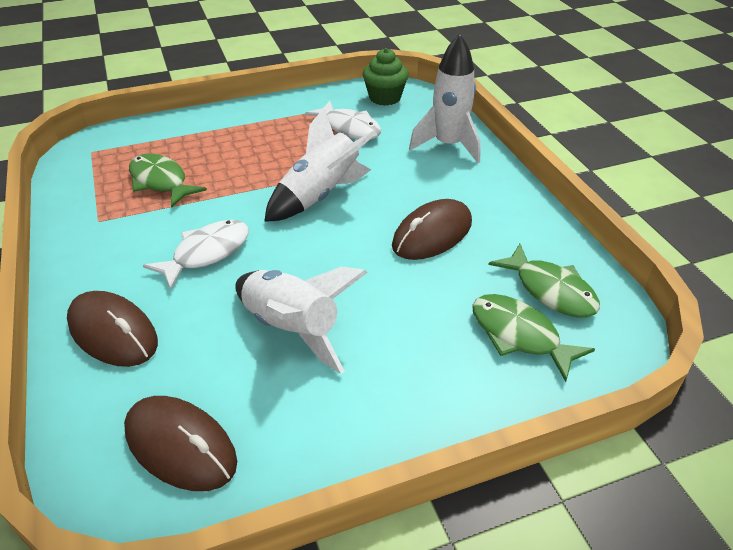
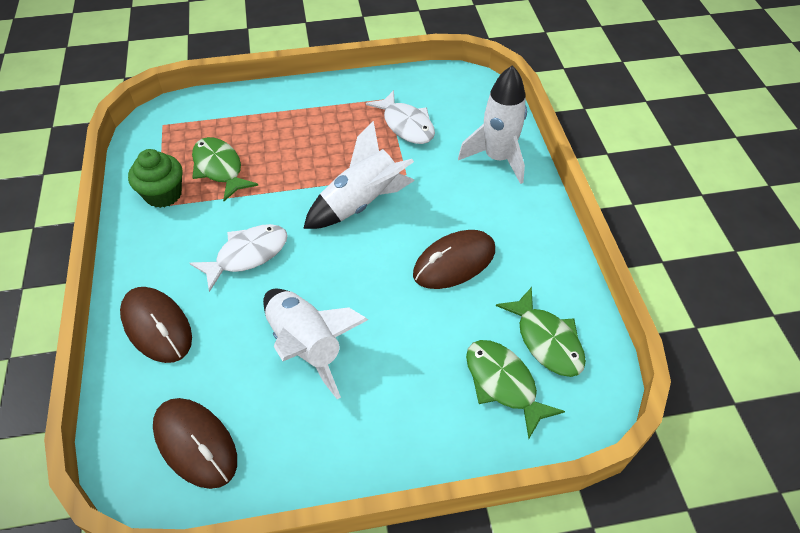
camera: 10 degrees right, 10 degrees up
(385, 98) = (450, 90): green cupcake -> green cupcake (163, 194)

